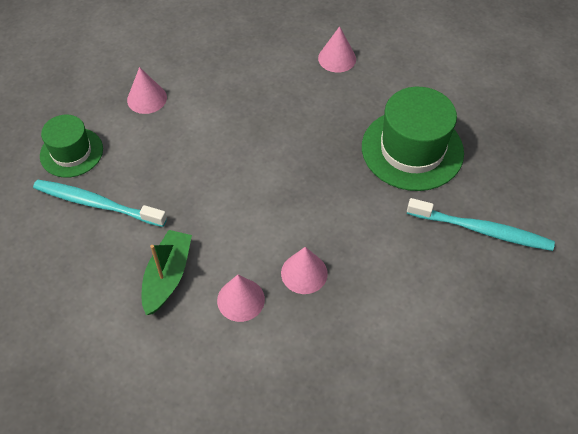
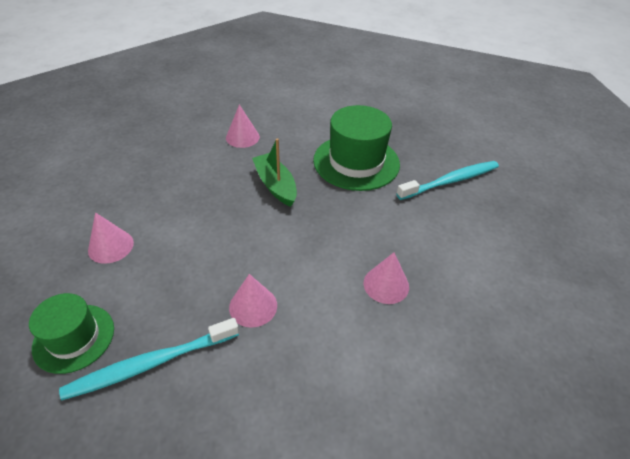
camera: 45 degrees left, 10 degrees down
(167, 276) = (288, 372): green boat -> green boat (275, 185)
(241, 299) = (366, 340): pink cone -> pink cone (253, 306)

